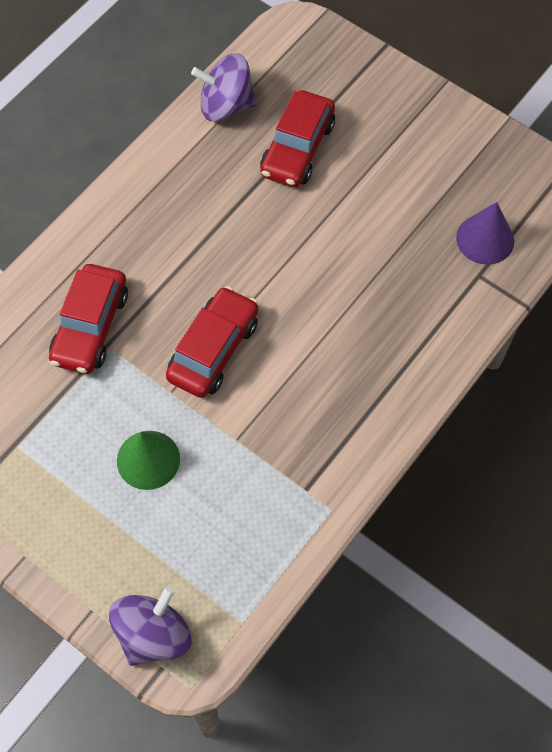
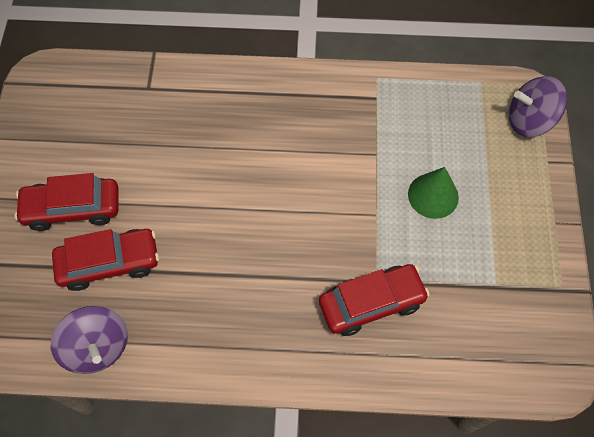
camera: 125 degrees left, 0 degrees up
(213, 349) = (324, 209): red car -> red car (72, 209)
(485, 239) = (115, 99): purple cone -> none

